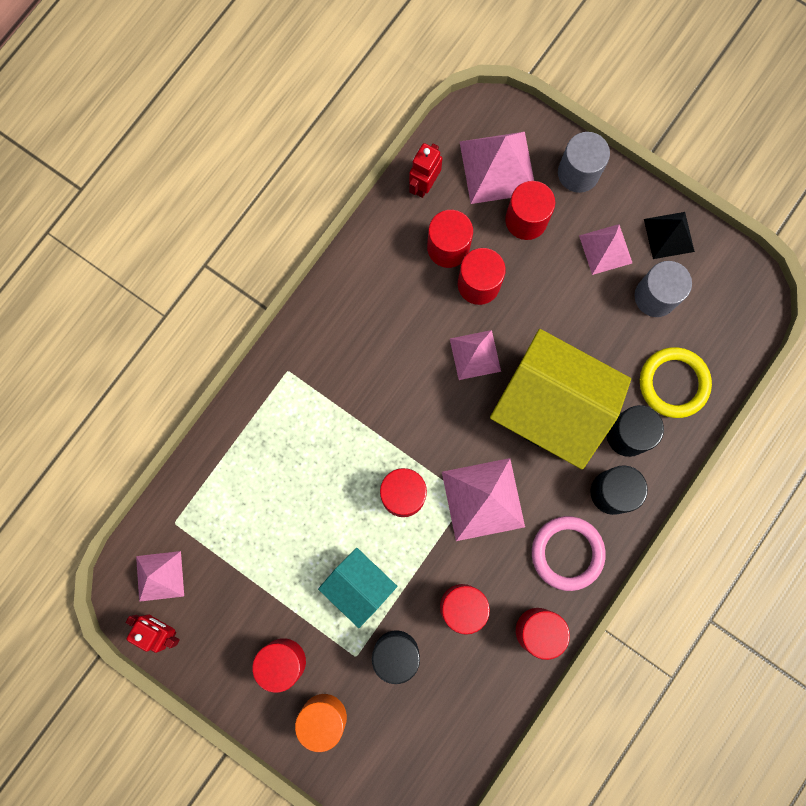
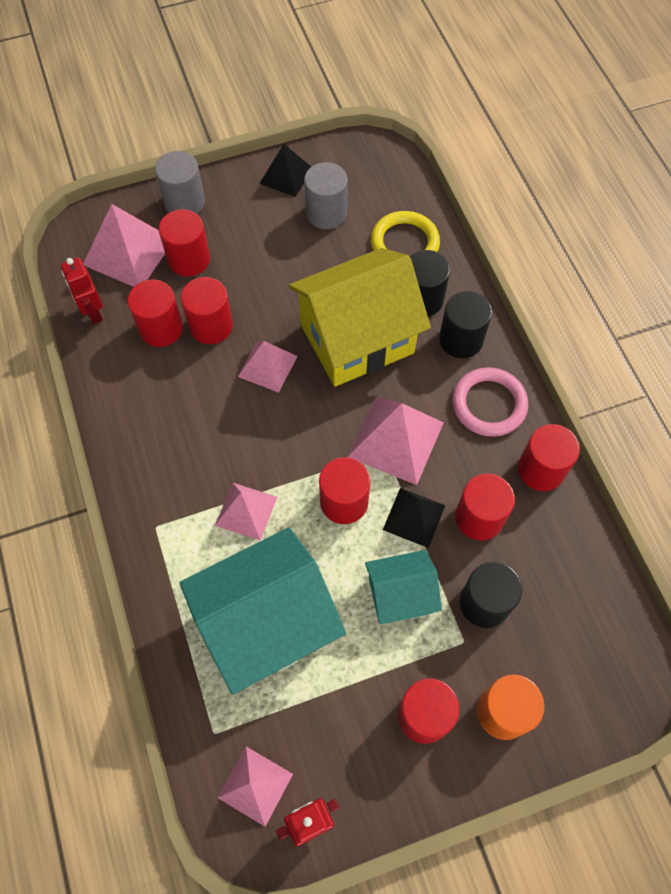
camera: 55 degrees left, 15 degrees down
(273, 504) = (267, 623): none -> turquoise house
(427, 556) = (414, 517): none -> black pyramid
(605, 249) = (260, 222): pink pyramid -> pink pyramid (246, 511)

